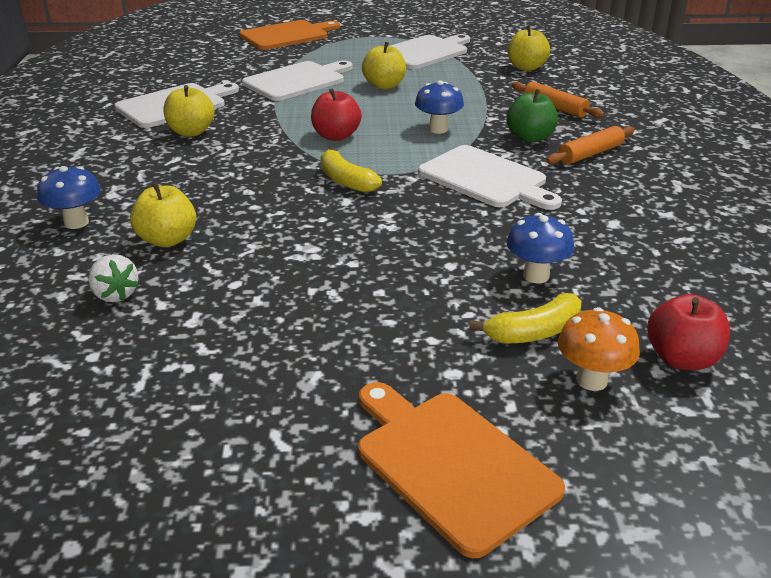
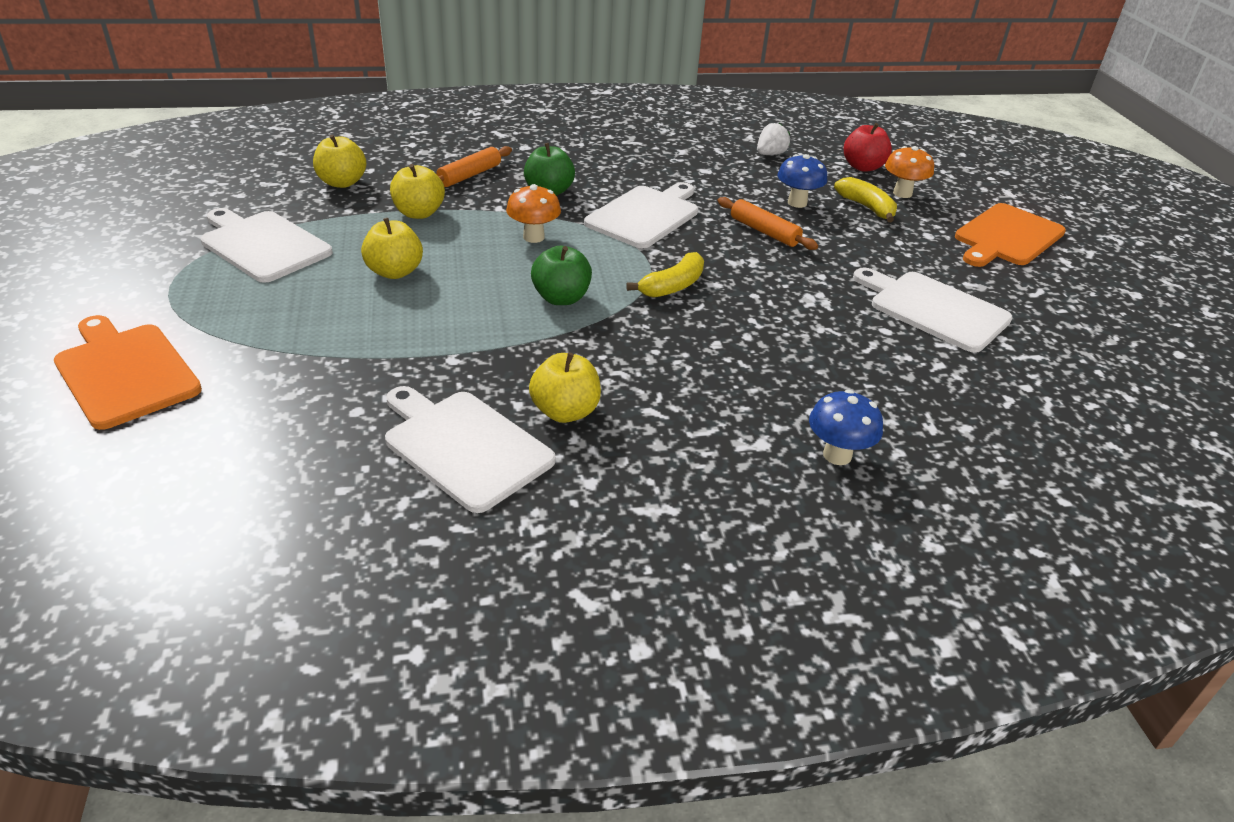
camera: 100 degrees left, 5 degrees up
(115, 294) = (943, 394): white strawberry -> white strawberry (770, 154)
(167, 240) = (838, 380): yellow apple -> yellow apple (419, 213)
(297, 81) = (367, 341): white cutting board -> white cutting board (934, 309)
(336, 136) = (561, 298): red apple -> green apple
(438, 129) = (533, 237): blue mushroom -> orange mushroom
(590, 154) = (580, 168): orange rolling pin -> orange rolling pin (764, 231)

